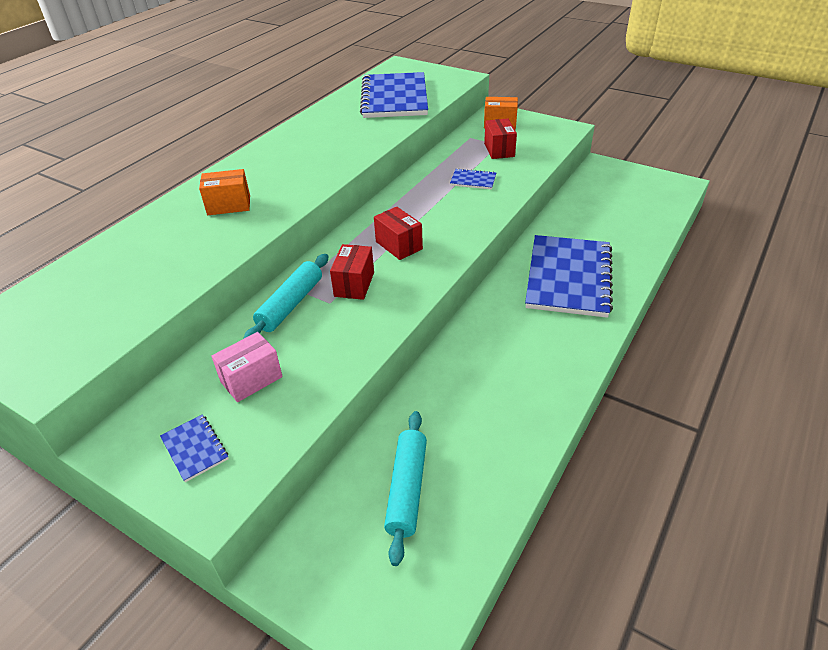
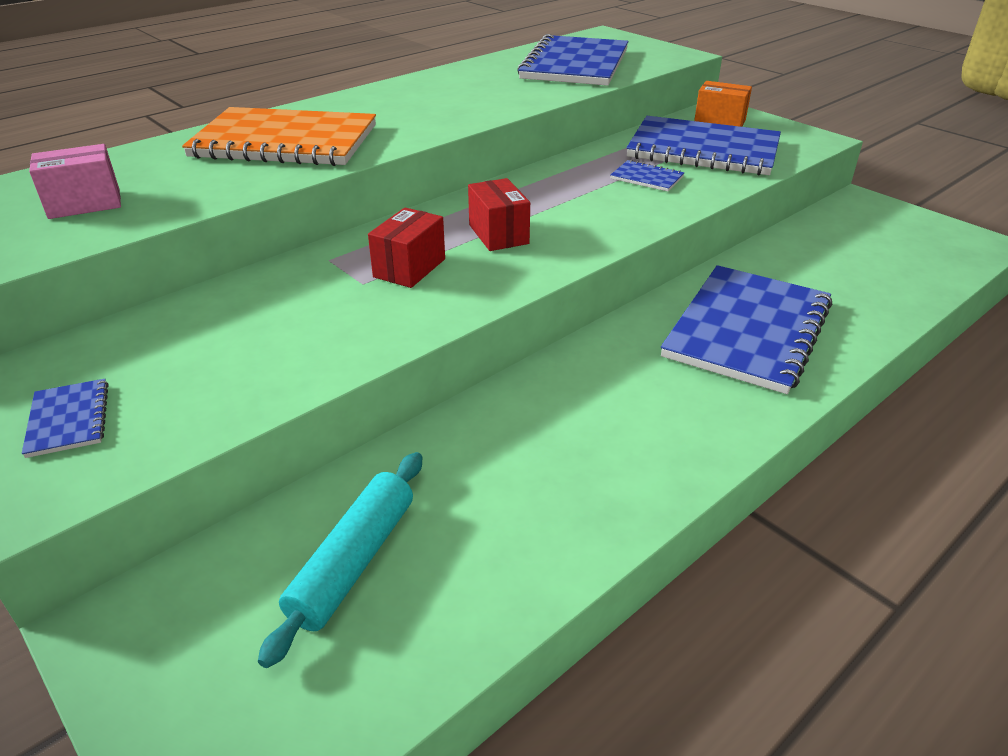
camera: 15 degrees right, 5 degrees down
(229, 205) = (285, 141): orange box -> orange notebook
(251, 379) = (200, 352): pink box -> pink box (85, 204)
(290, 304) = (310, 275): turquoise rolling pin -> none
(499, 150) = (703, 150): red box -> blue notebook

